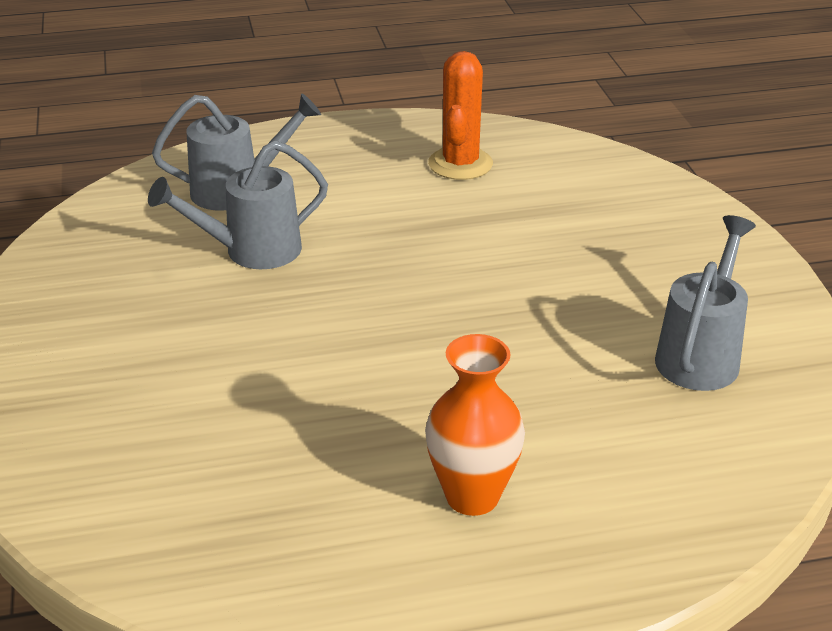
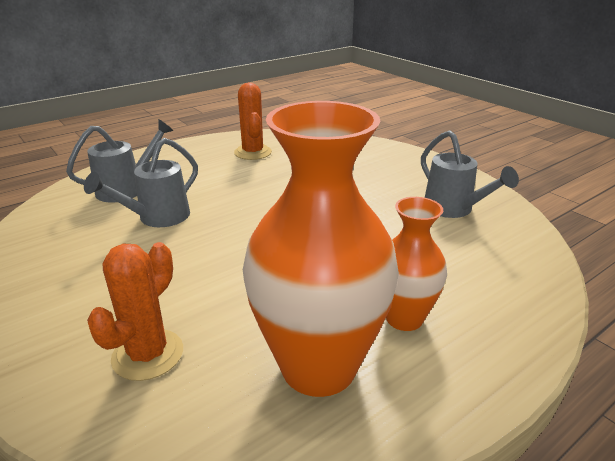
camera: 25 degrees left, 5 degrees down
(139, 440) = (148, 354): none -> orange cactus
(318, 519) = (318, 366): none -> orange vase
(700, 355) = (453, 209): grey watering can -> grey watering can turned 150 degrees clockwise

